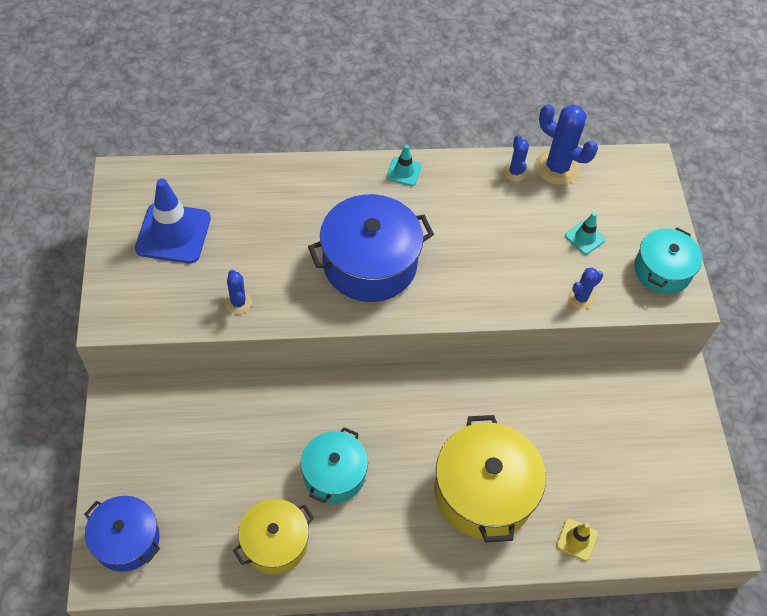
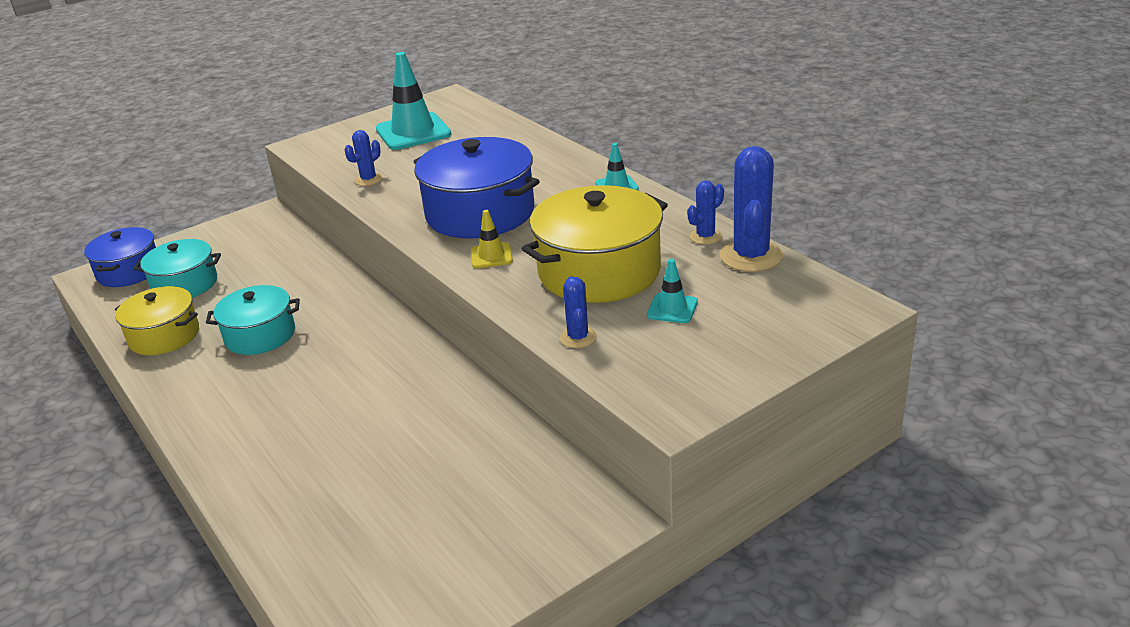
camera: 65 degrees right, 25 degrees down
(173, 233) = (413, 132): blue traffic cone -> turquoise traffic cone
(483, 492) = (301, 430): yellow pot -> yellow pot (599, 271)
(577, 539) = (282, 523): yellow traffic cone -> yellow traffic cone (491, 256)
(580, 298) = (578, 337): blue cactus -> blue cactus turned 60 degrees clockwise
(662, 270) = (695, 378): turquoise pot -> turquoise pot (185, 284)

